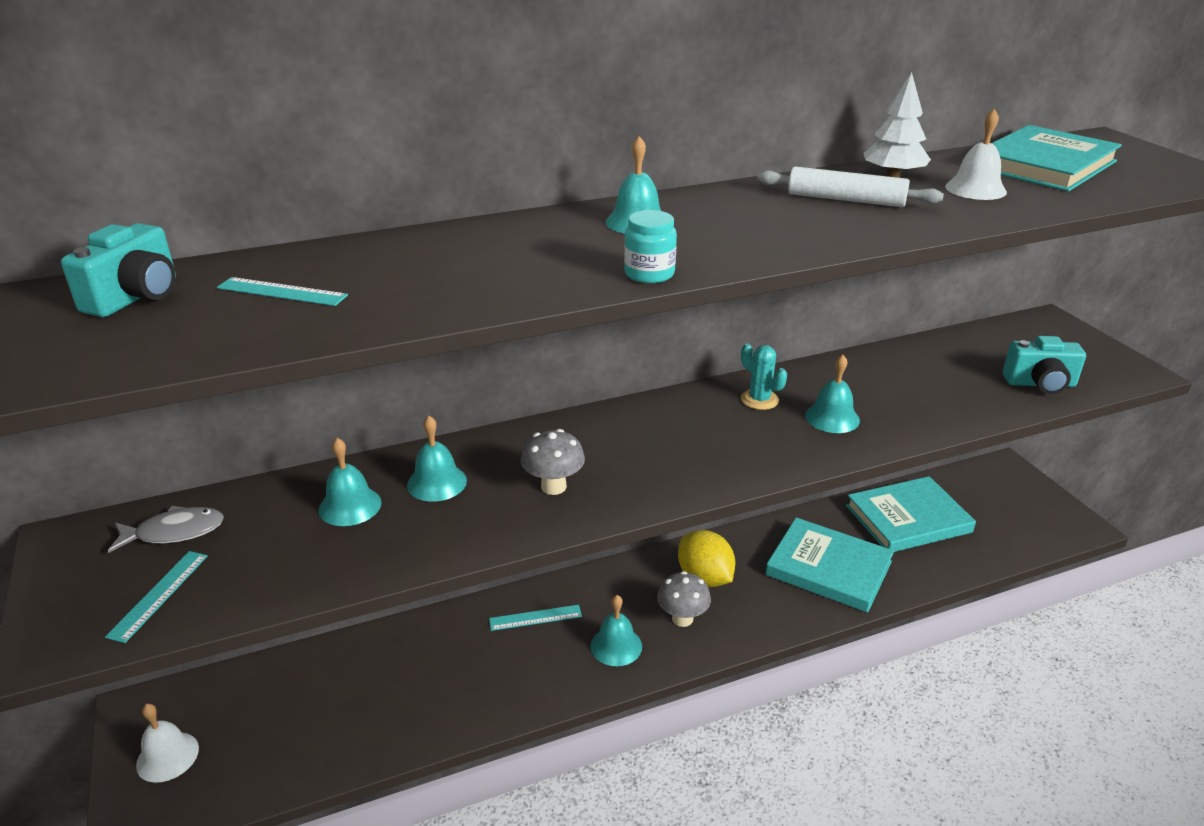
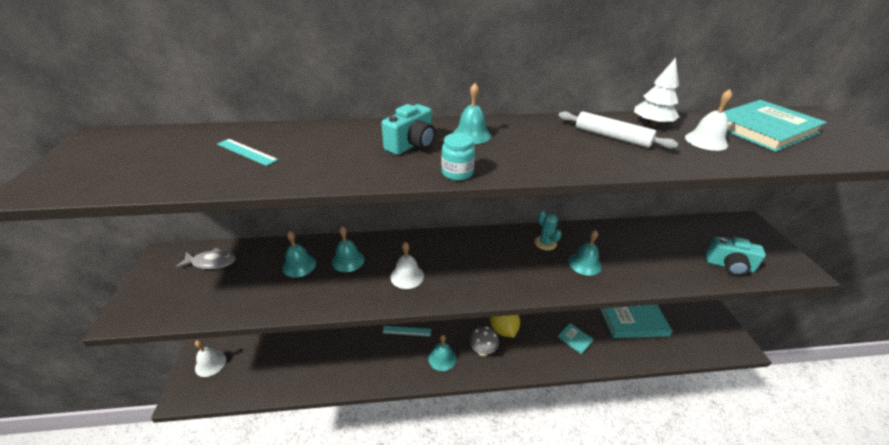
camera: 15 degrees right, 5 degrees up
(136, 297) = (174, 143): turquoise camera -> turquoise camera (412, 145)
(158, 595) = (186, 297): turquoise ruler -> none
(553, 486) = (407, 276): grey mushroom -> white bell
(828, 568) = (575, 339): turquoise book -> turquoise book, size x0.46

